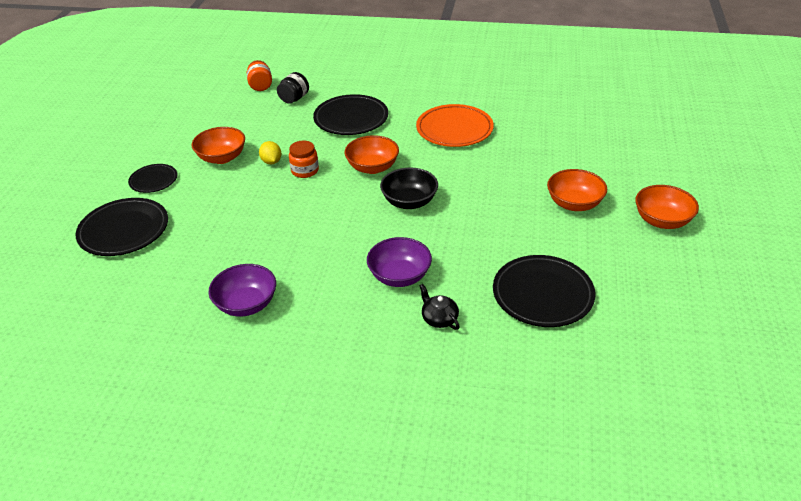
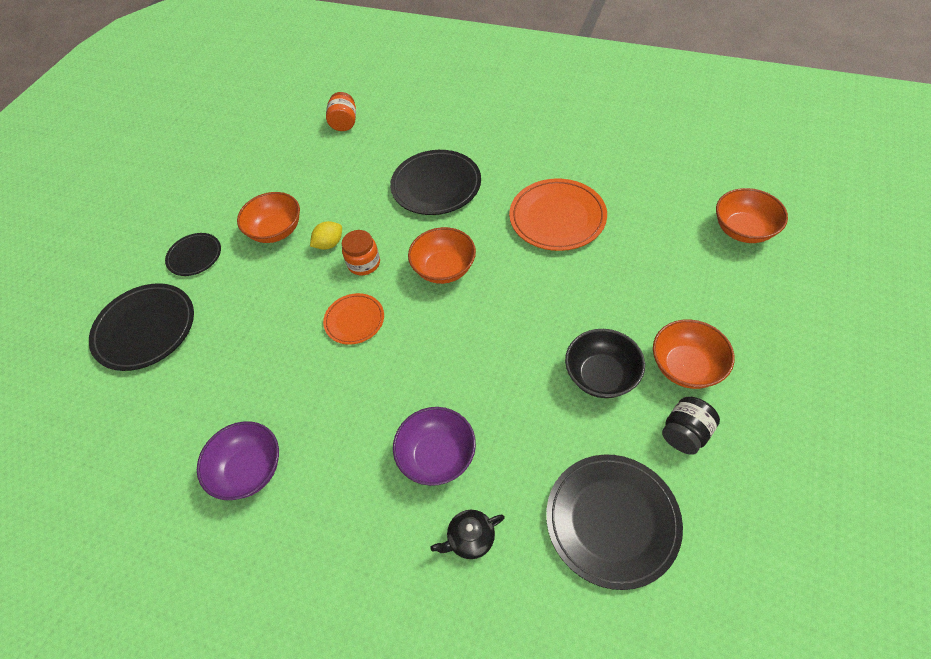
camera: 15 degrees right, 15 degrees up
(271, 162) = (329, 244): yellow lemon -> yellow lemon turned 60 degrees clockwise
(294, 99) = (377, 147): black jar -> black jar (685, 433)
(307, 205) = (354, 320): none -> orange plate
(409, 202) = (476, 332): black bowl -> black bowl (601, 375)
(439, 318) = (470, 538): black teapot -> black teapot turned 90 degrees counterclockwise
(662, 221) = (801, 415): orange bowl -> orange bowl (743, 230)

